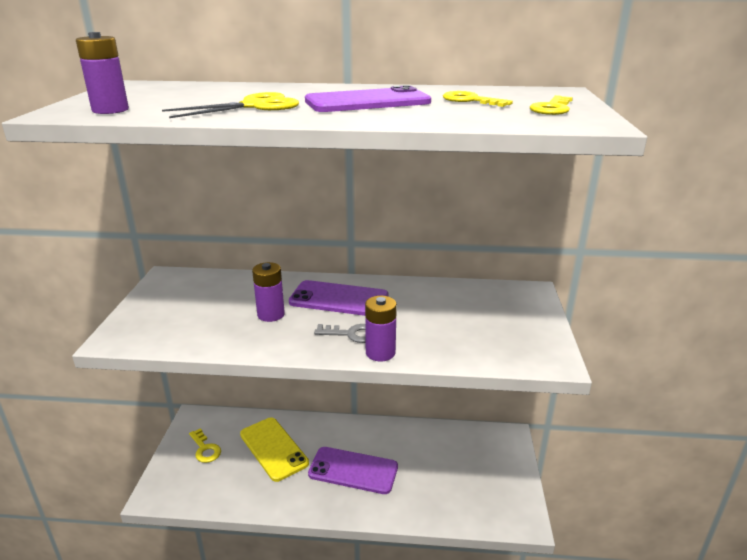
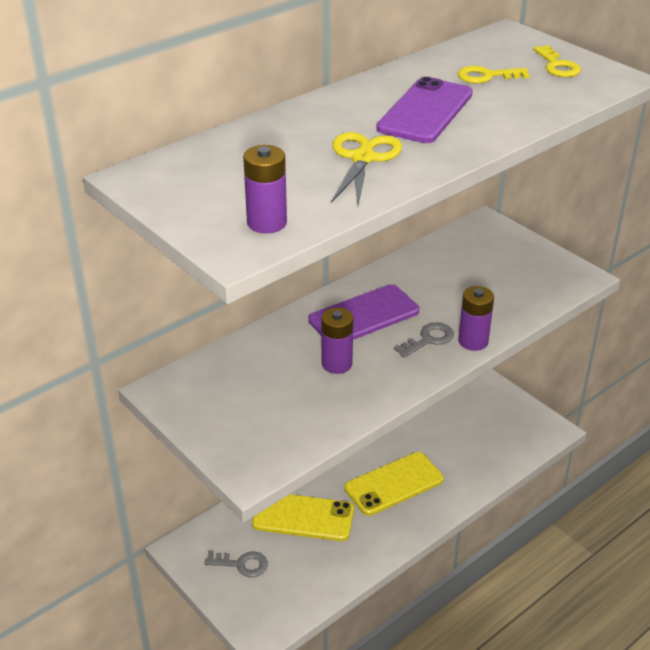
camera: 45 degrees left, 10 degrees up
(205, 449) = (242, 564): yellow key -> grey key
(353, 470) = (394, 484): purple phone -> yellow phone

